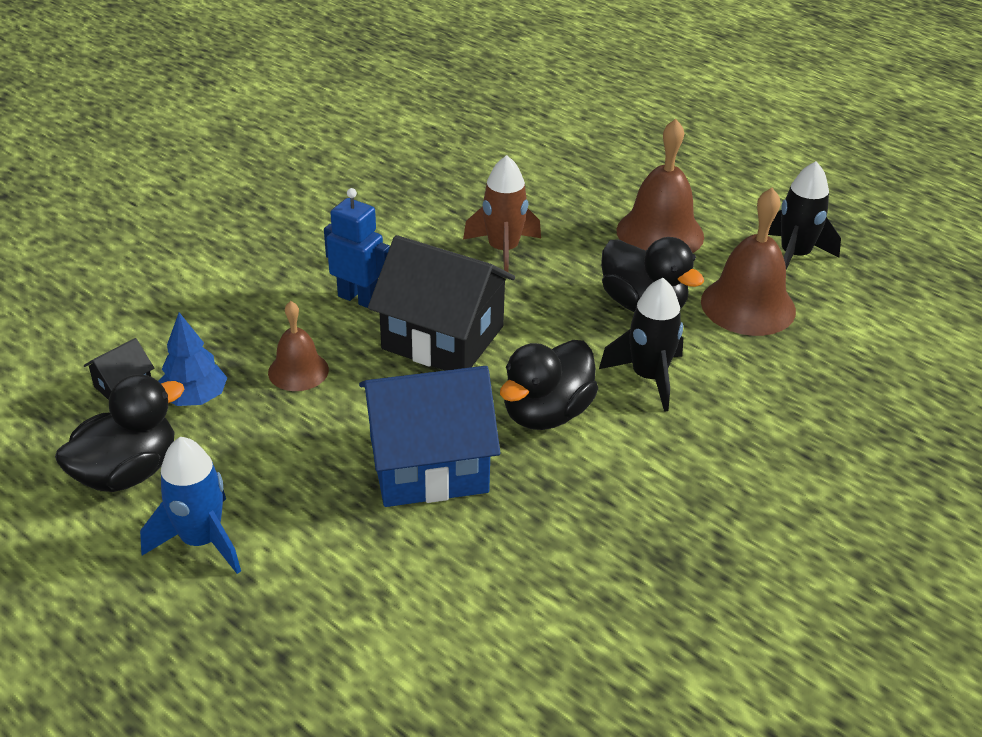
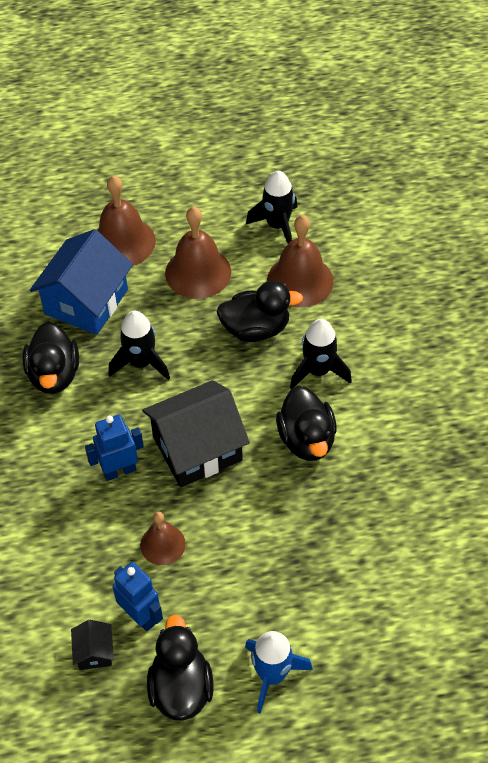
camera: 50 degrees left, 15 degrees up
(195, 398) = (141, 616): blue tree -> blue robot
(425, 206) = (54, 375): none -> black duck
(428, 464) = (301, 524): blue house -> blue house (86, 302)
(503, 250) = (141, 363): brown rocket -> black rocket
(630, 172) = (123, 242): none -> brown bell

